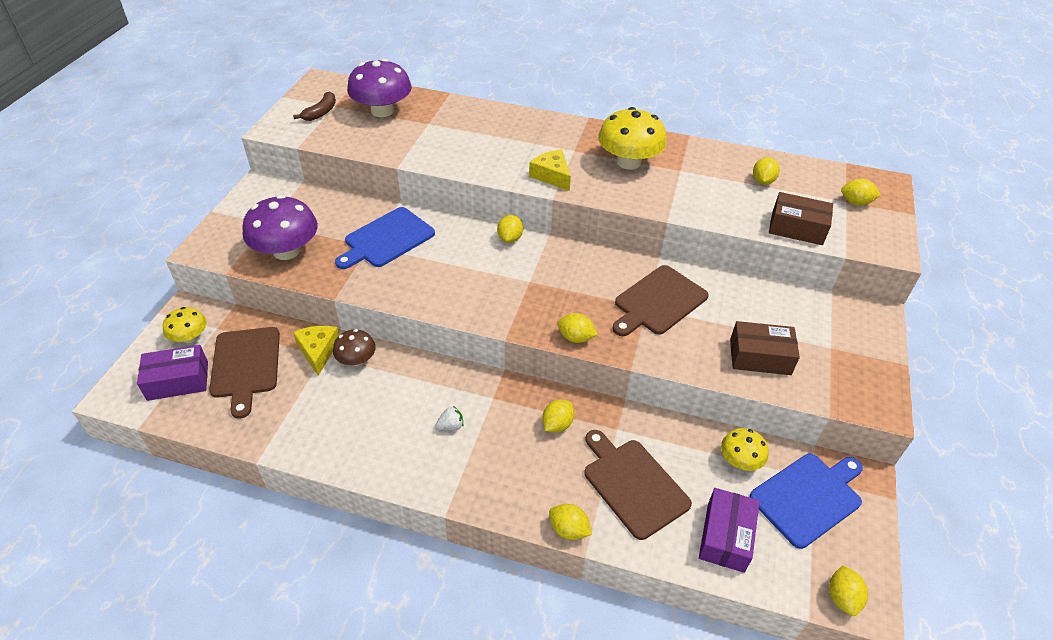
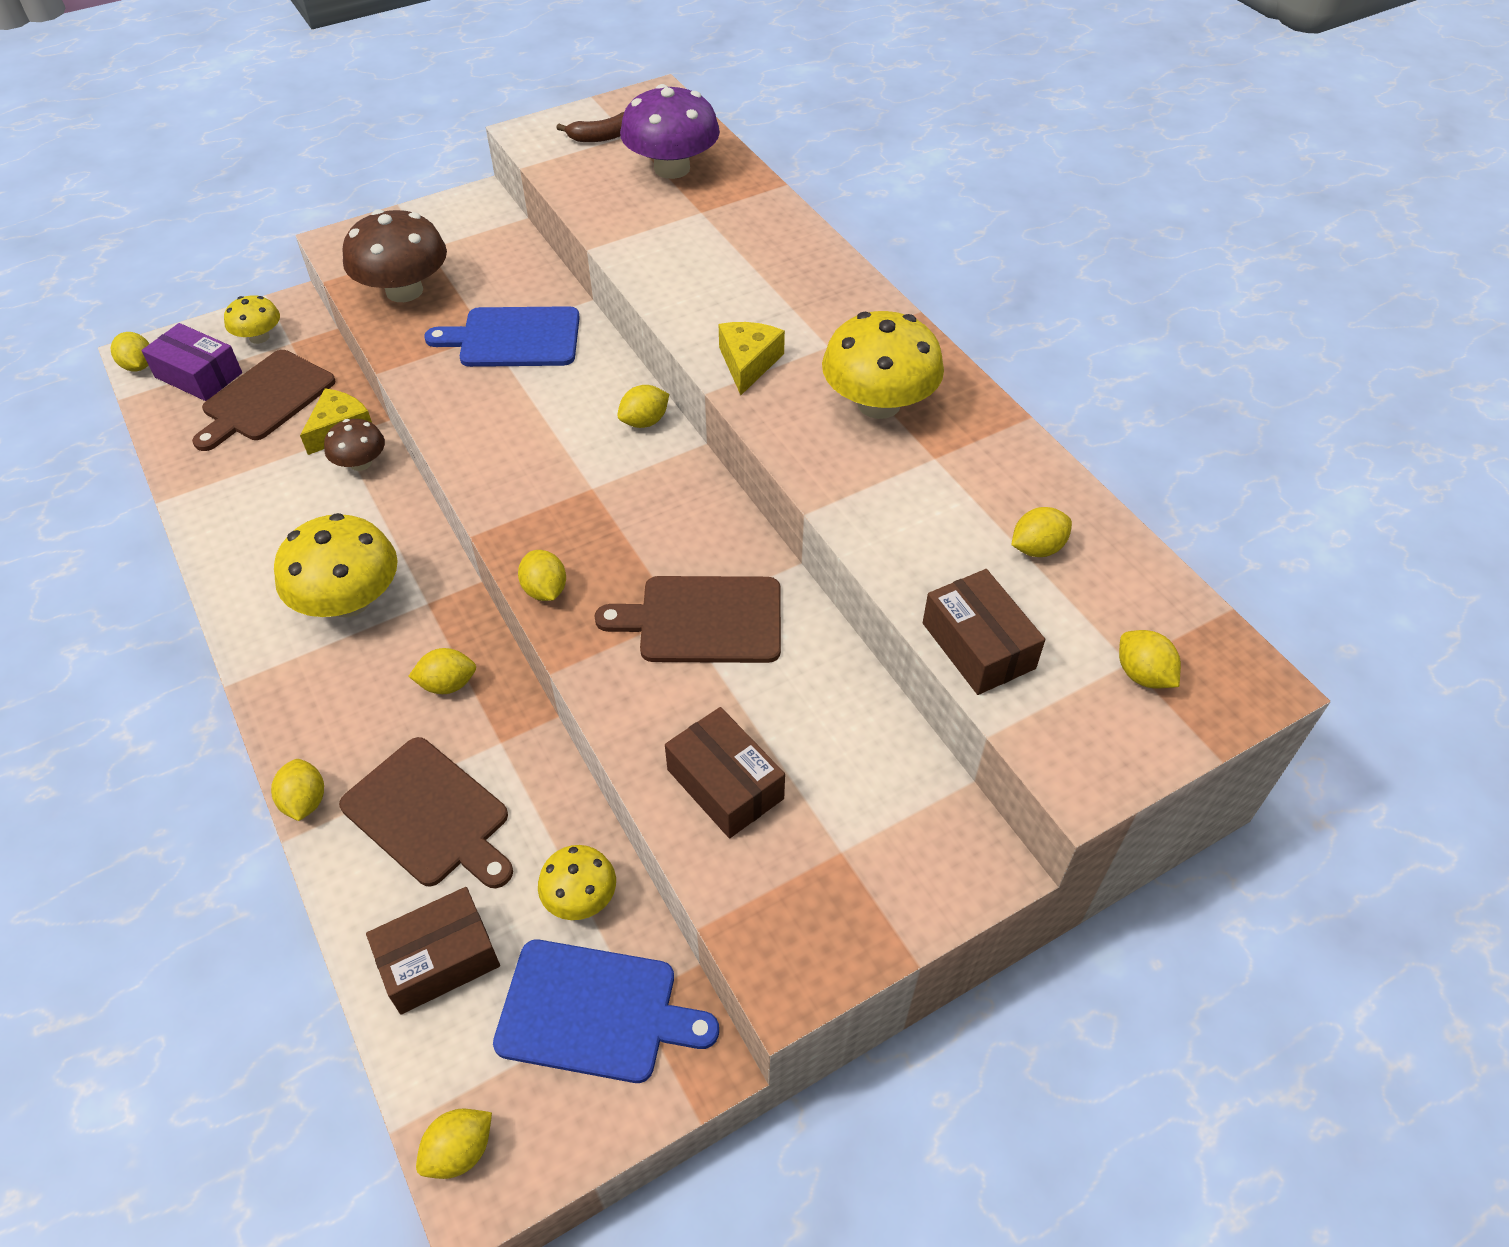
camera: 45 degrees right, 5 degrees up
(124, 402) = (139, 366): none -> yellow lemon
(286, 251) = (404, 291): purple mushroom -> brown mushroom
(451, 426) = (349, 600): white strawberry -> yellow mushroom
(633, 484) = (429, 815): brown cutting board -> brown cutting board turned 120 degrees clockwise
(725, 536) = (439, 960): purple box -> brown box

